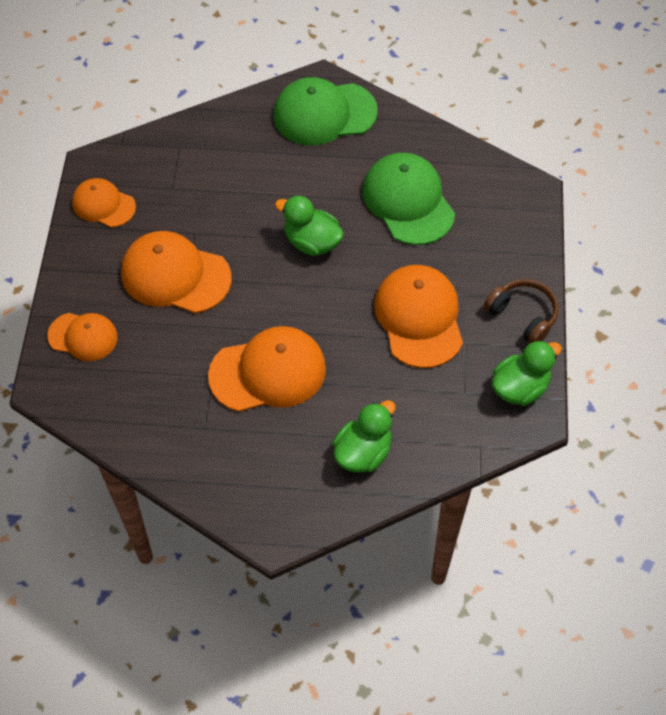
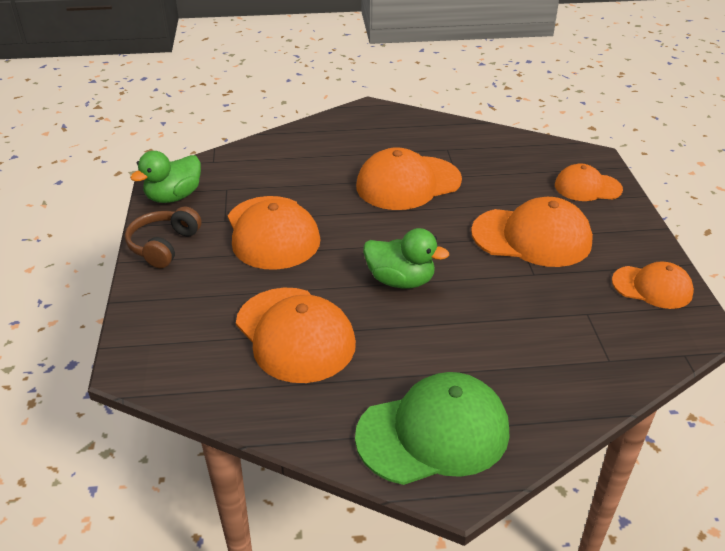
camera: 170 degrees right, 20 degrees down
(363, 452) = (312, 149): green duck -> none
(408, 201) = (295, 334): green cap -> orange cap
(523, 316) = (163, 246): brown headphones -> brown headphones turned 75 degrees clockwise

